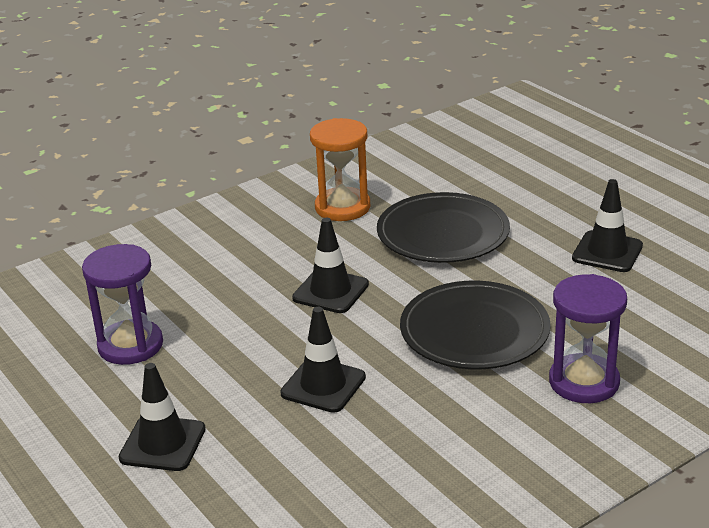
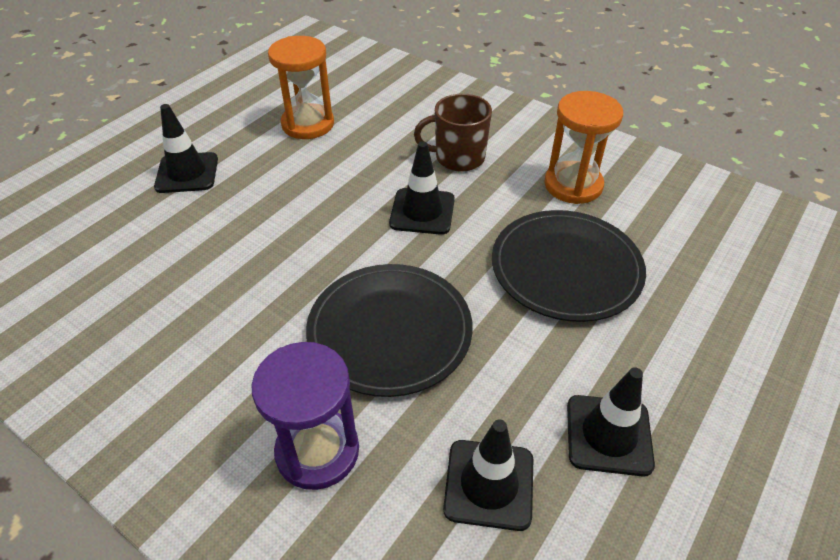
camera: 70 degrees right, 15 degrees up
(130, 345) = (308, 124): purple hourglass -> orange hourglass
(262, 258) = (458, 158): none -> brown mug
(323, 385) = (274, 241): black traffic cone -> black traffic cone (489, 484)

